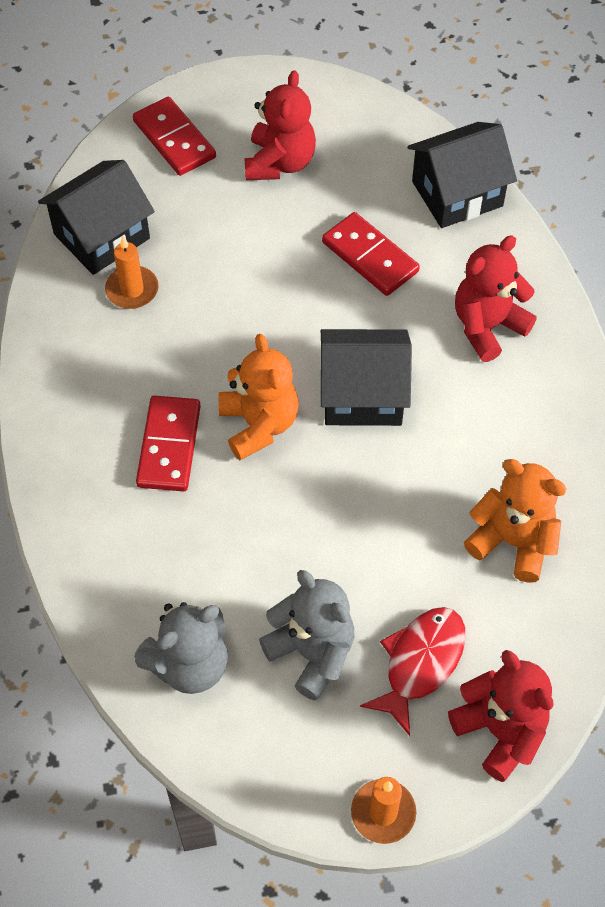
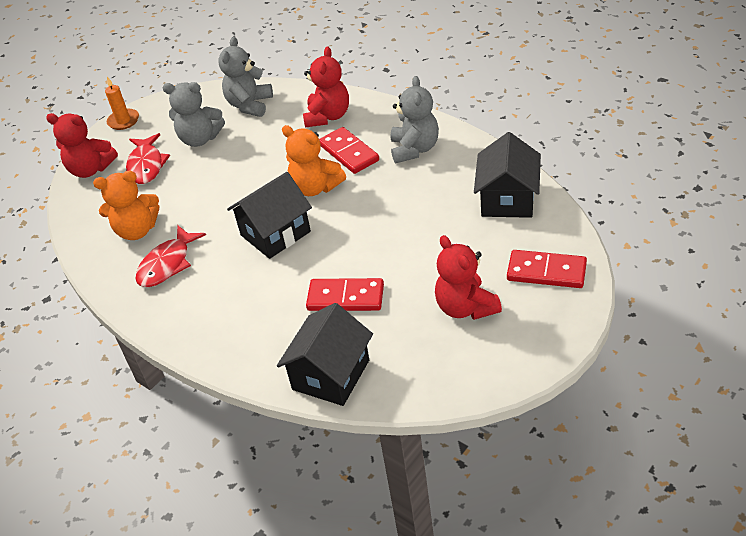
camera: 145 degrees right, 15 degrees down
(99, 384) = (414, 149): none -> grey teddy bear
(132, 290) = (455, 190): orange candle -> none
(487, 326) = (236, 312): red teddy bear -> red teddy bear (328, 116)
(512, 453) = (167, 264): none -> red fish

